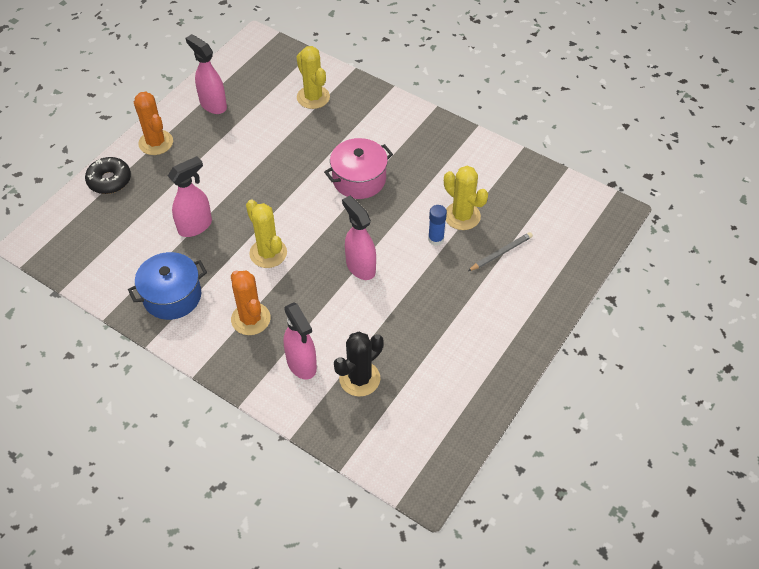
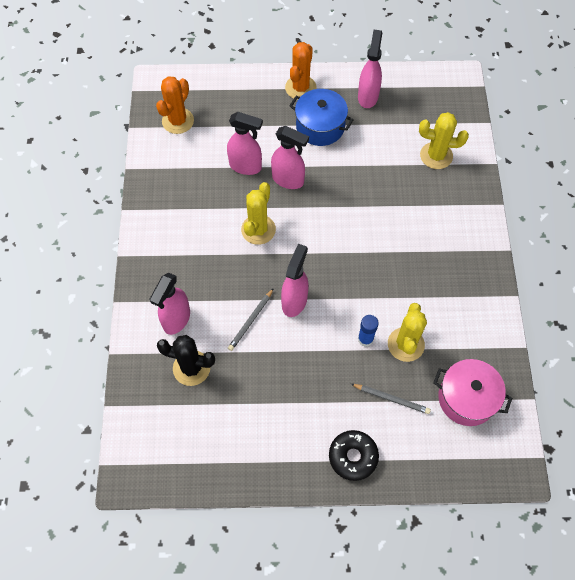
camera: 55 degrees right, 10 degrees up
(109, 180) = (243, 86): black donut -> black donut (353, 457)
(172, 296) = (174, 195): blue pot -> blue pot (320, 126)
(239, 204) = (288, 180): none -> pink spray bottle
(250, 319) = (191, 259): orange cactus -> orange cactus (178, 121)
(313, 97) = (436, 156): yellow cactus -> yellow cactus turned 75 degrees clockwise
(351, 308) = (251, 321): none -> grey pencil
(359, 179) = (380, 244): pink pot -> pink pot (466, 398)

